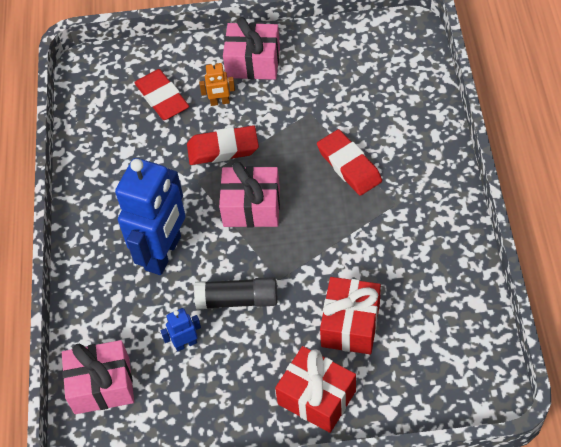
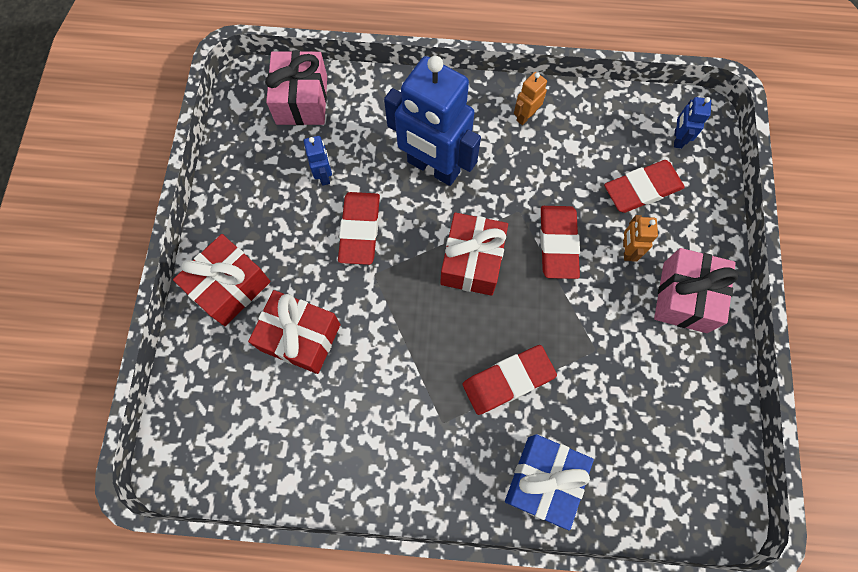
camera: 95 degrees right, 15 degrees up
(99, 190) = (525, 116): none -> orange robot
(110, 79) = (677, 139): none -> blue robot
(237, 300) = (360, 230): black glue stick -> red eraser
(251, 207) = (472, 261): pink gift -> red gift
(419, 132) = (543, 480): none -> blue gift

